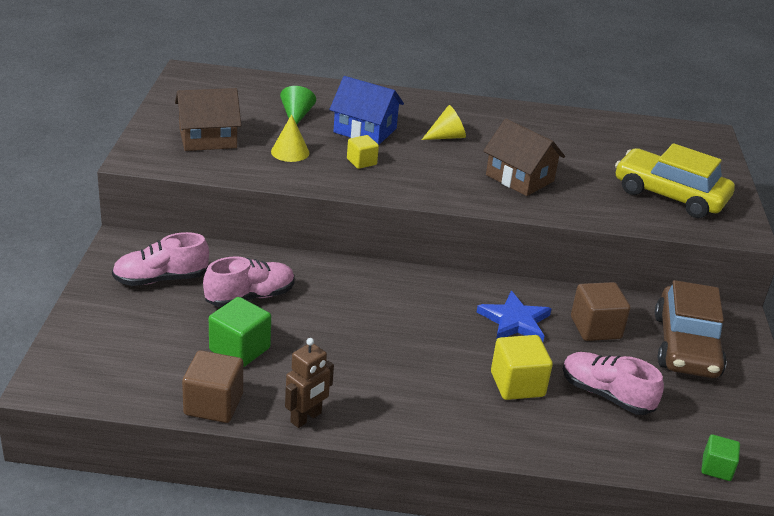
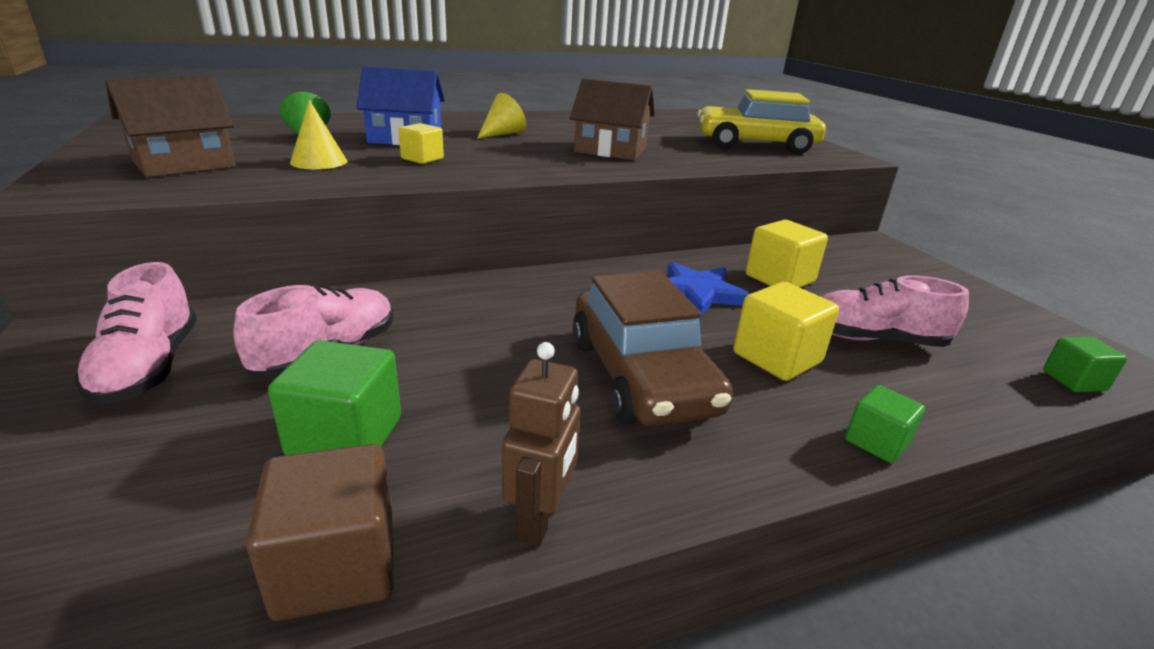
camera: 25 degrees left, 5 degrees down
(161, 279) = (149, 367): pink shoe -> pink shoe turned 60 degrees counterclockwise
(518, 449) = (876, 442): none -> green cube
(595, 328) = (779, 279): brown cube -> yellow cube
(686, 346) = (872, 273): brown car -> brown car (641, 376)

